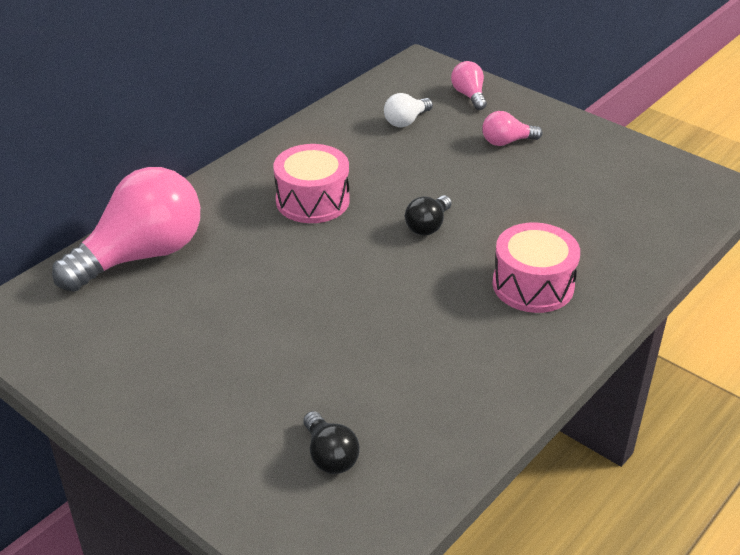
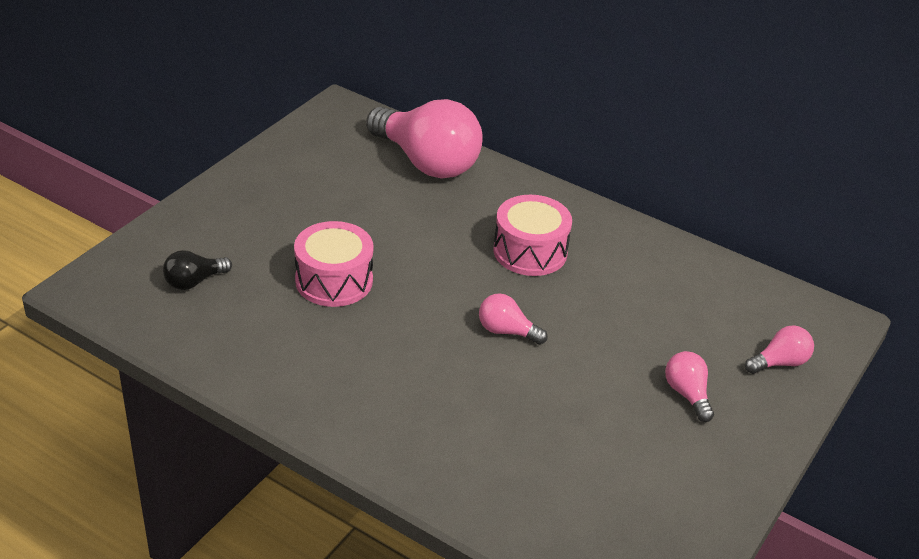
camera: 80 degrees right, 0 degrees up
(406, 121) = (700, 311): white light bulb -> none
(428, 226) = (506, 331): black light bulb -> pink light bulb
(533, 285) = (422, 408): pink drum -> pink drum (334, 281)

